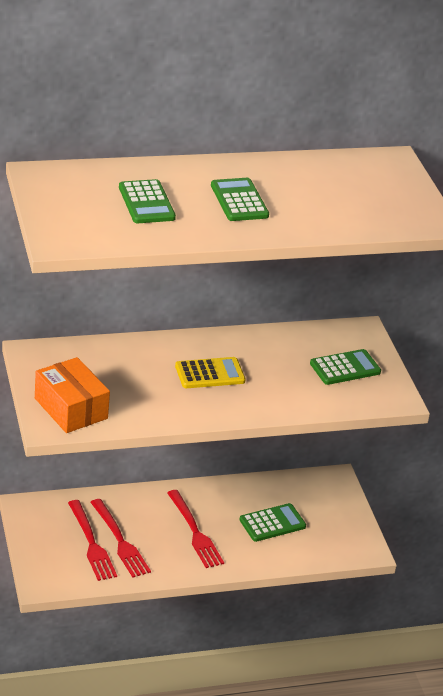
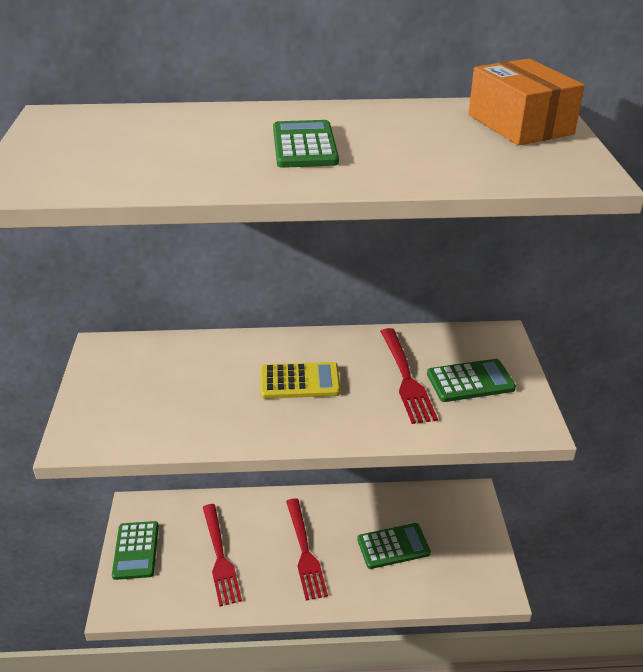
camera: 15 degrees right, 0 degrees up
(71, 408) = (113, 418): orange box -> orange box (520, 124)
(92, 544) = (188, 558): red fork -> red fork (406, 378)
(146, 203) = (172, 146): green calculator -> green calculator (136, 550)

